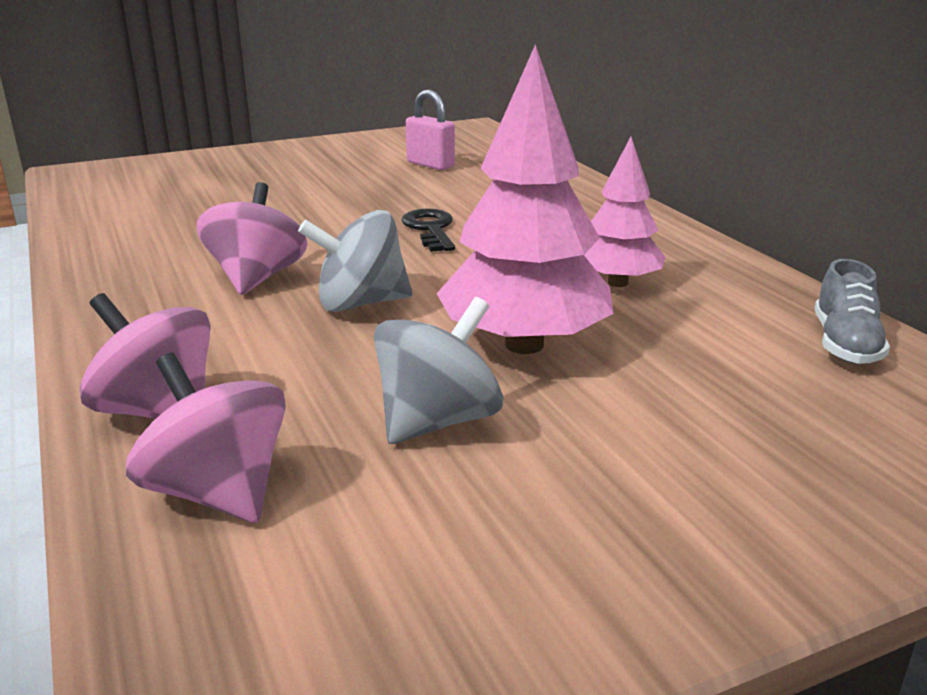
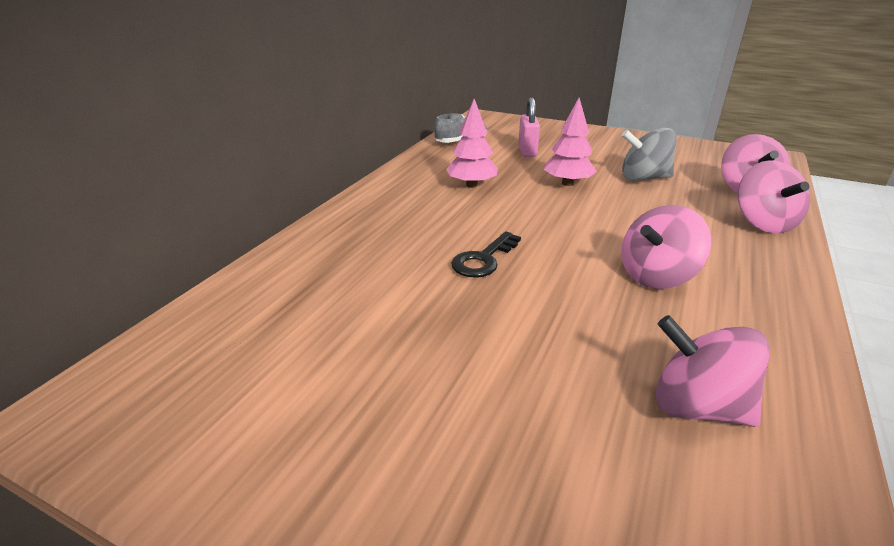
camera: 130 degrees left, 5 degrees up
(162, 221) = (697, 406): none -> pink spinning top
(360, 303) = (611, 230): grey spinning top -> none
(430, 165) = (311, 345): pink padlock -> pink padlock (527, 151)
(524, 345) = (567, 183): pink tree -> pink tree, size x0.59

